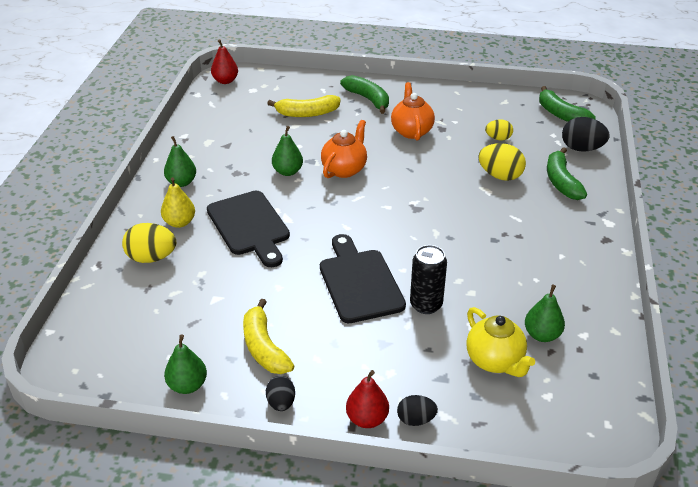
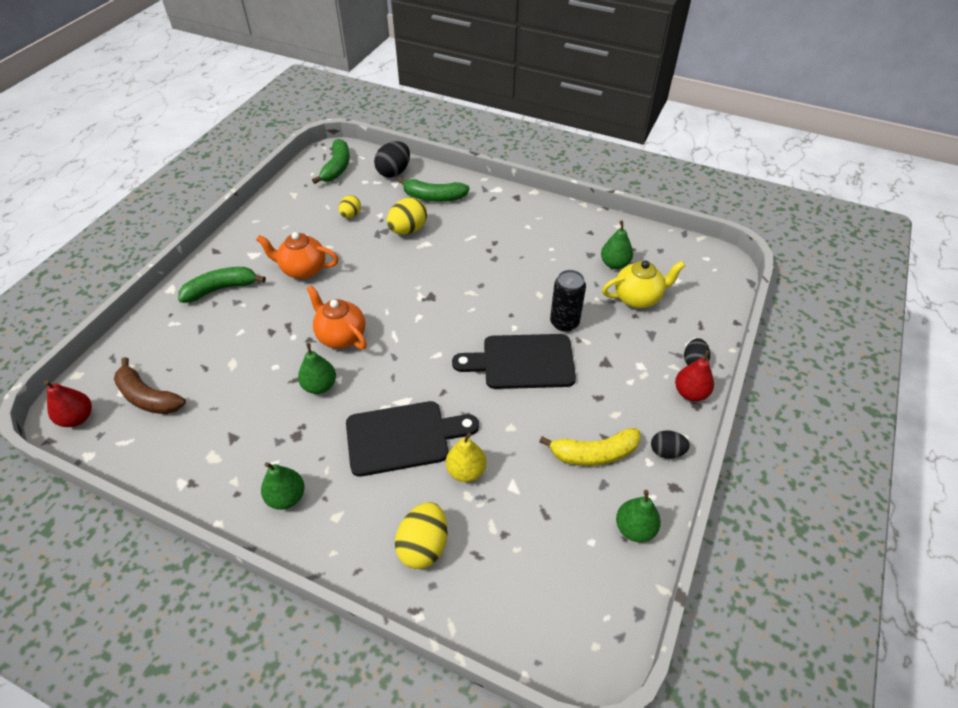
camera: 75 degrees left, 10 degrees up
(179, 222) = (367, 508): yellow pear -> yellow pear (466, 471)
(251, 101) = (148, 397): none -> brown banana
(307, 113) = (214, 347): yellow banana -> none
(561, 114) = (337, 168): green banana -> green banana turned 60 degrees counterclockwise

